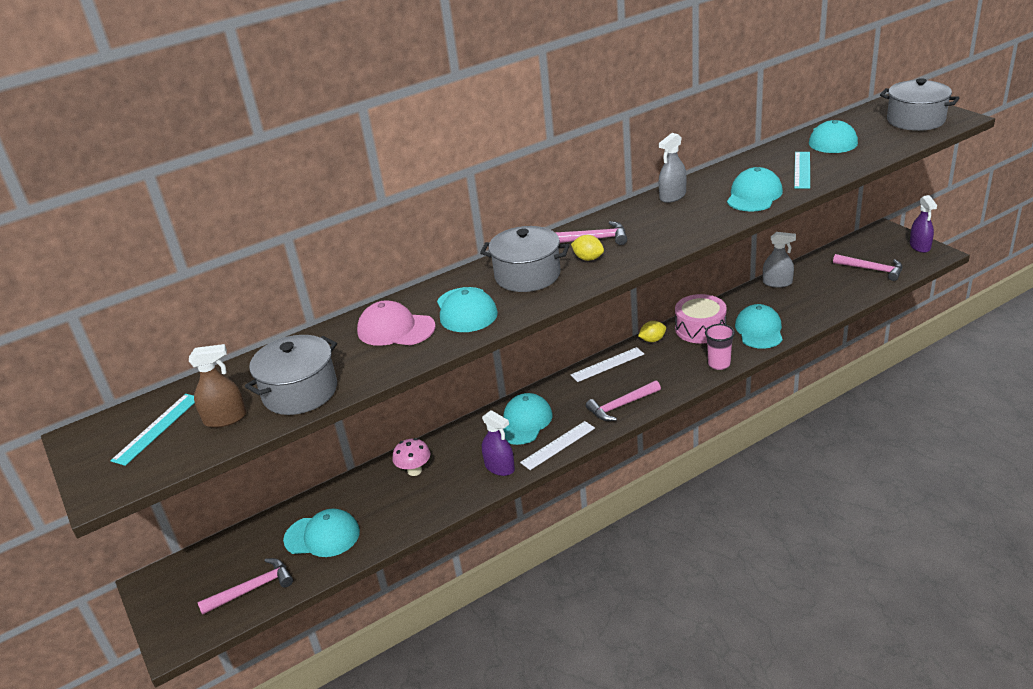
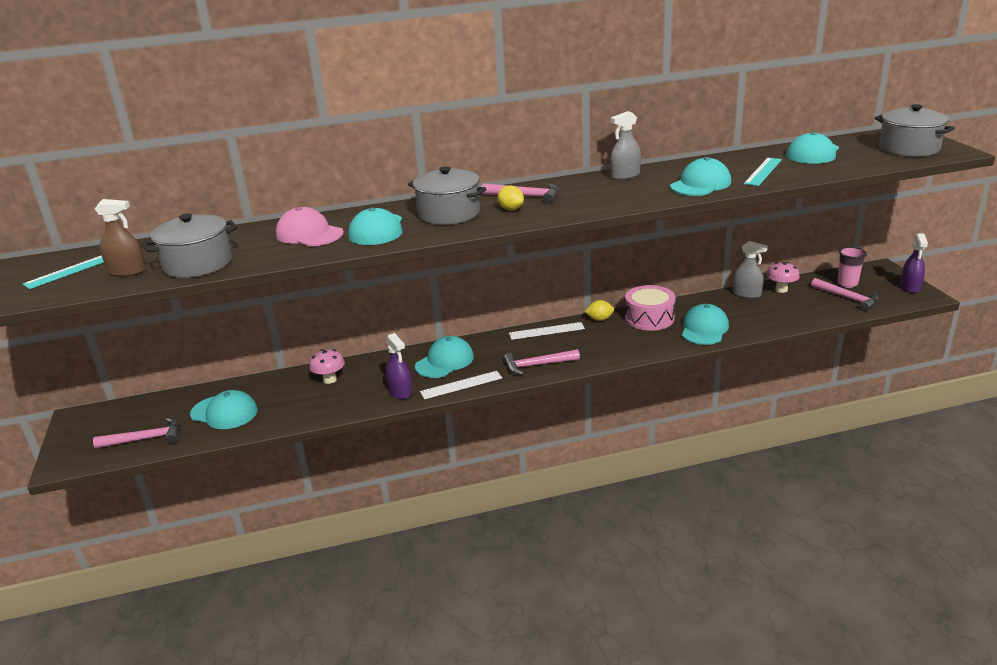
camera: 15 degrees right, 5 degrees down
(719, 364) = (648, 349): pink cup -> pink cup (847, 284)
(807, 271) = (781, 290): none -> pink mushroom

